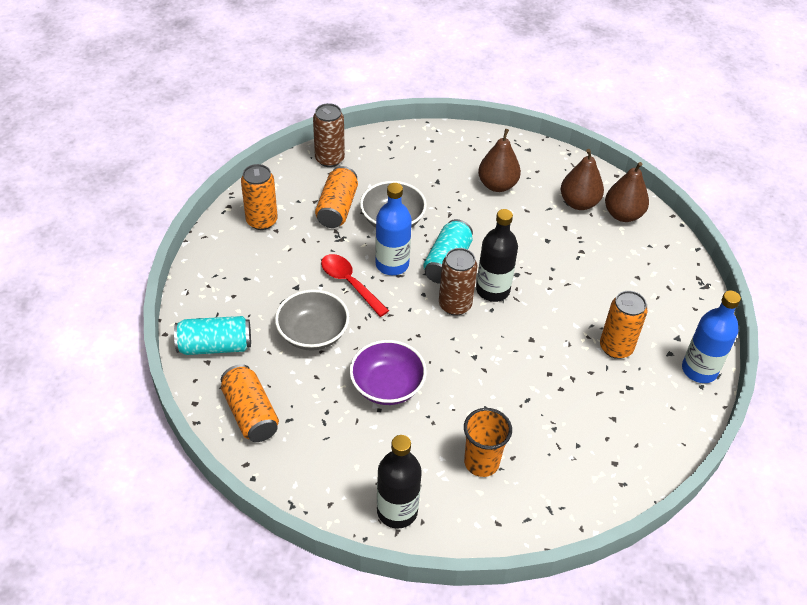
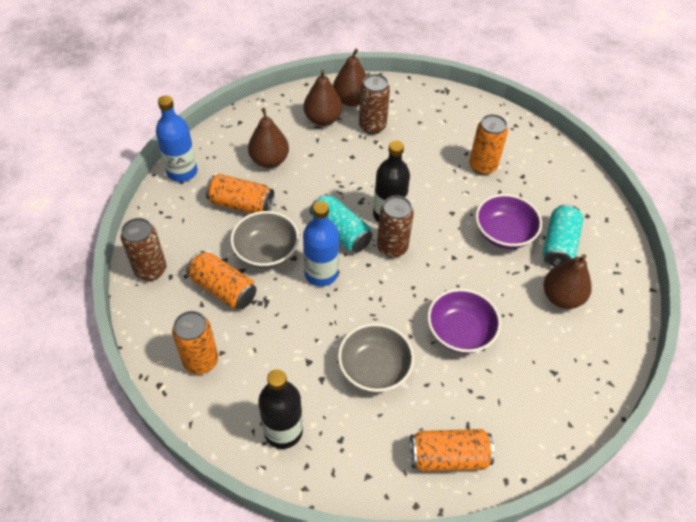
camera: 65 degrees left, 5 degrees up
(215, 346) = (351, 462): turquoise can -> turquoise can (558, 245)
(350, 283) = (327, 315): red spoon -> none
(397, 511) = (591, 375): black bottle -> black bottle (283, 431)
(433, 186) = (241, 204): none -> orange can
(481, 462) = (561, 297): orange cup -> brown pear
(534, 390) = (504, 233): none -> purple bowl
(600, 242) = (372, 126): none -> brown can
(699, 370) = (522, 131): blue bottle -> blue bottle (182, 172)

